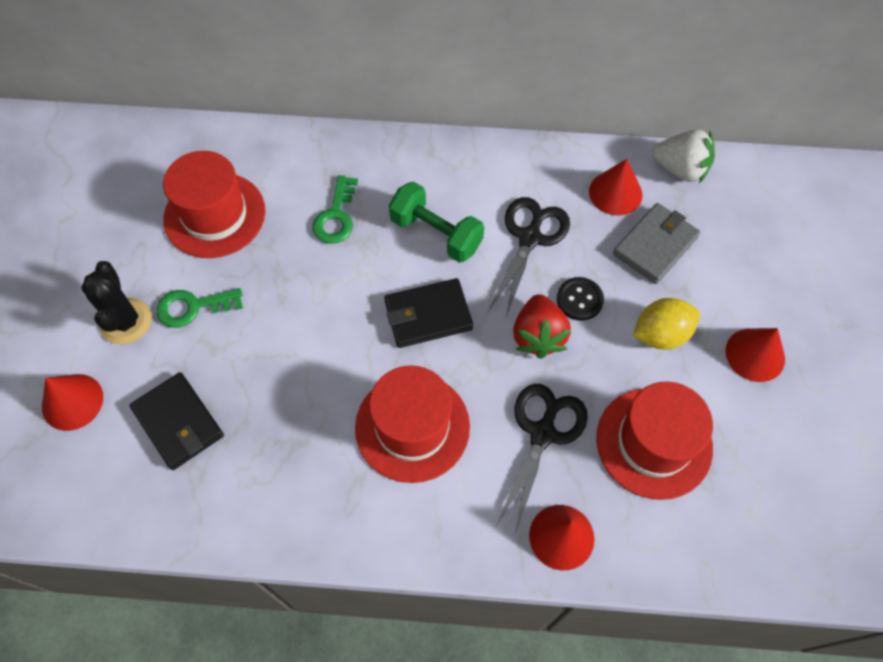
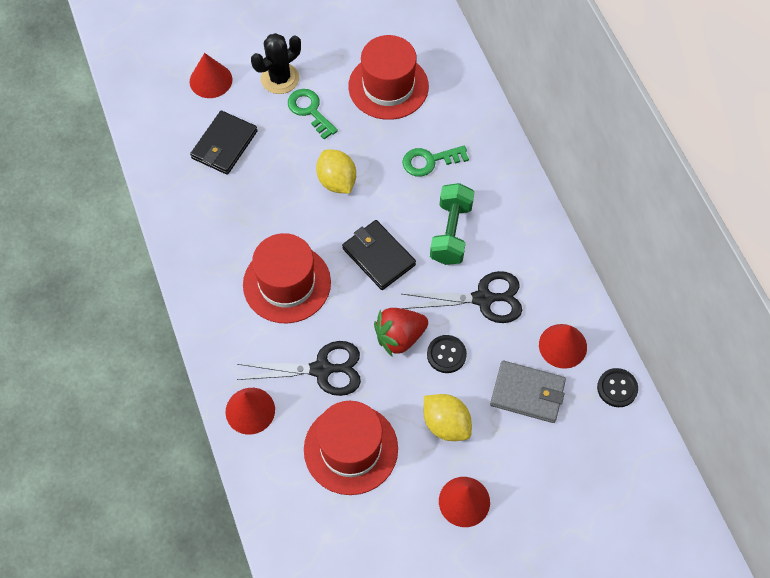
camera: 65 degrees right, 0 degrees up
(307, 318) = (337, 181): none -> yellow lemon
(680, 169) = (617, 388): white strawberry -> black button

